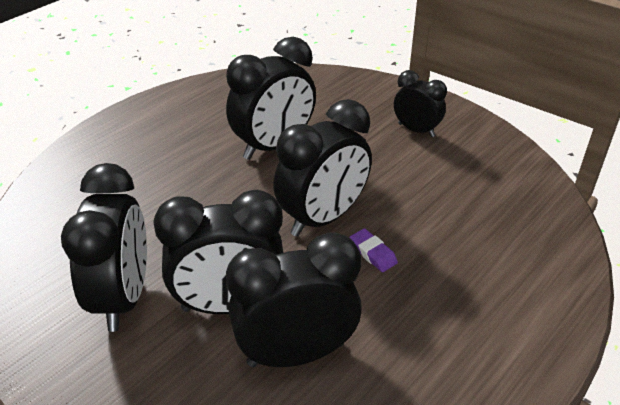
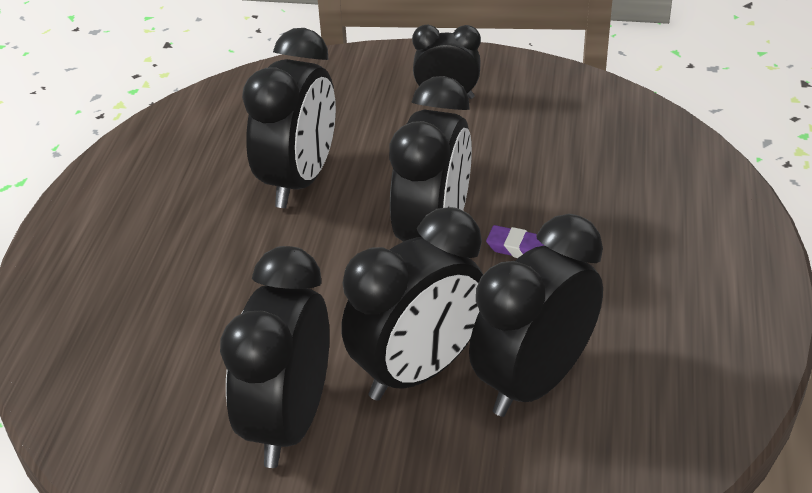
camera: 30 degrees left, 0 degrees up
(123, 297) = (288, 422): black clock -> black clock turned 135 degrees counterclockwise

